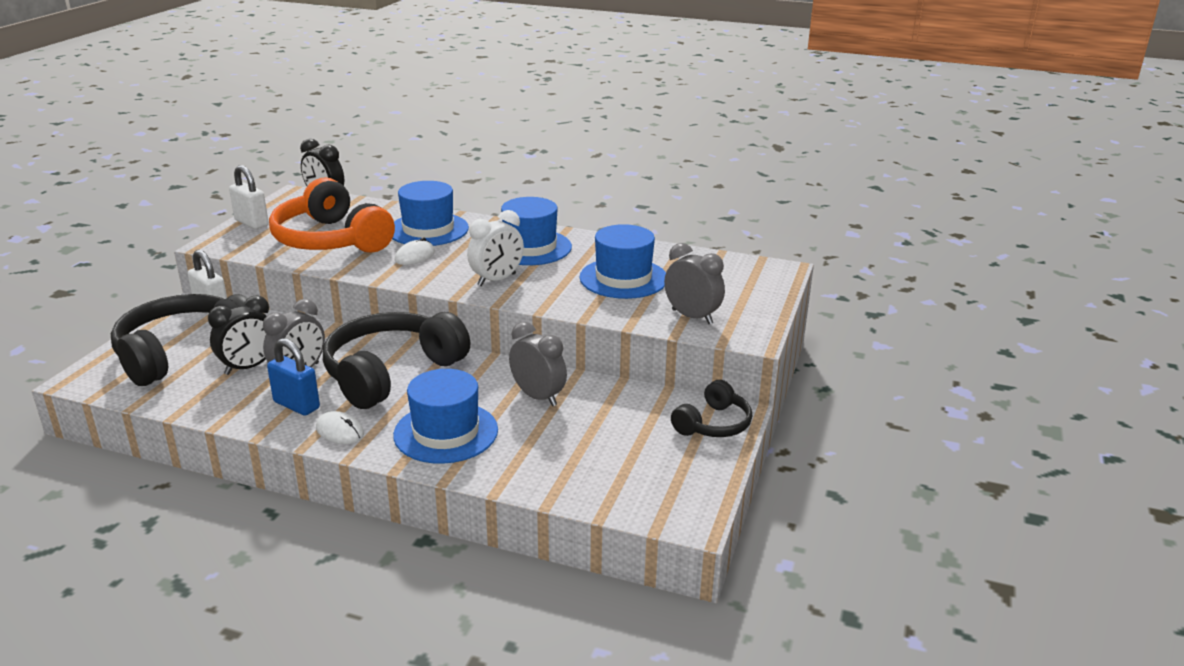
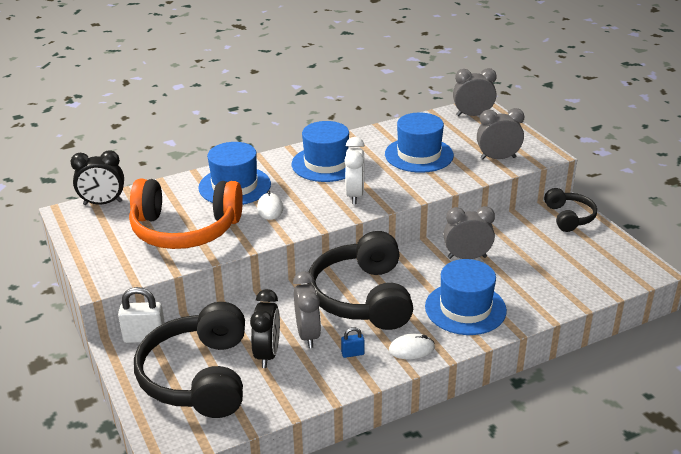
camera: 45 degrees left, 5 degrees up
(251, 223) = (90, 251): white padlock -> none
(296, 405) = (352, 353): blue padlock -> blue padlock, size x0.53
(754, 272) = (472, 115): none -> grey clock

